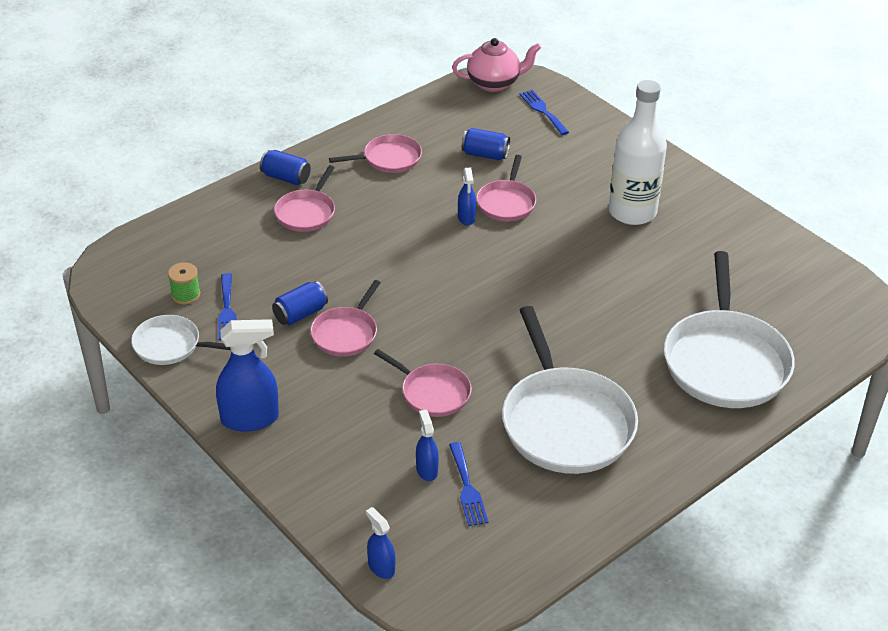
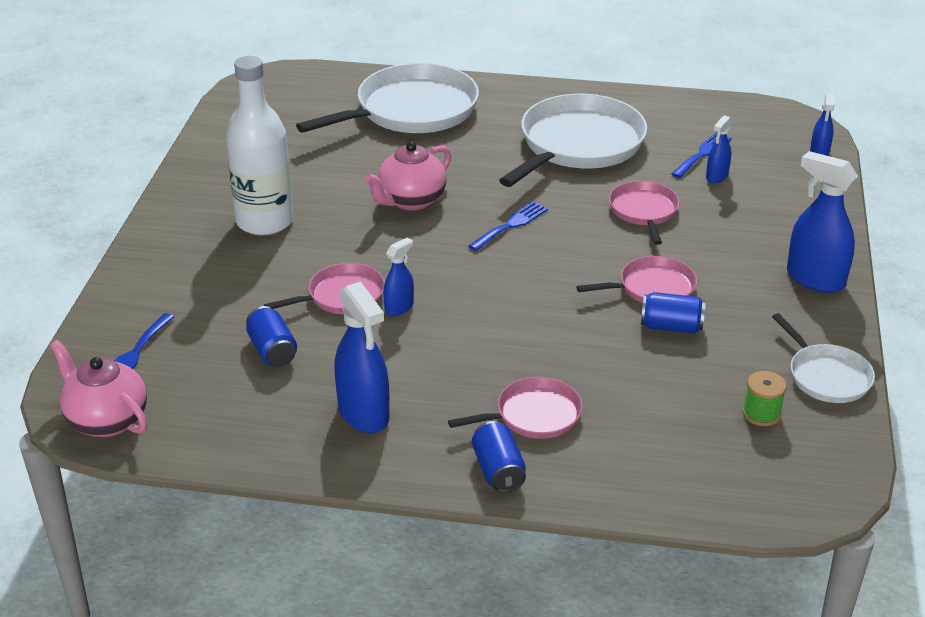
camera: 130 degrees left, 5 degrees down
(227, 310) = (736, 373): blue fork -> blue fork (510, 225)
(389, 159) = (363, 414): pink pan -> blue spray bottle
(584, 287) = (410, 201): none -> pink teapot

